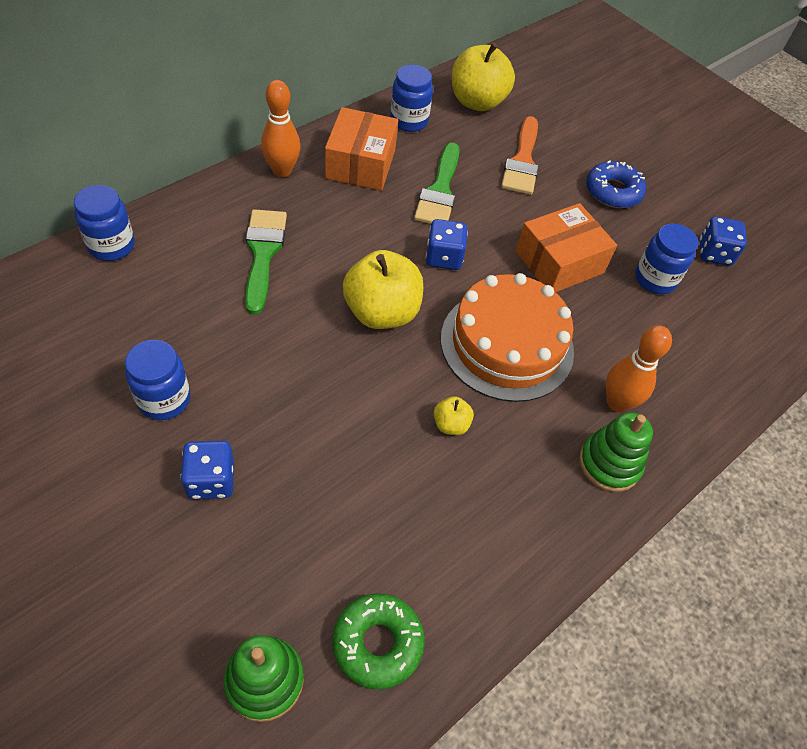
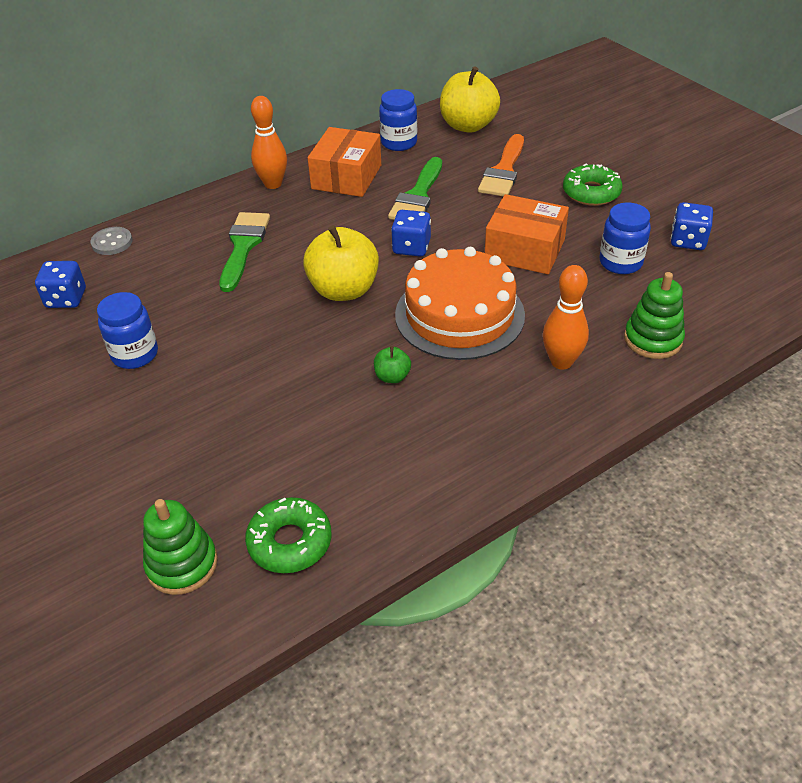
camera: 15 degrees right, 10 degrees down
(111, 246) = (112, 242): blue jar -> grey button
(211, 480) = (164, 414): blue dice -> blue dice (66, 299)
(450, 424) = (392, 377): yellow apple -> green apple
(559, 262) = (524, 250): orange box -> orange box turned 45 degrees clockwise
(609, 463) = (543, 410): green stacking toy -> green stacking toy (653, 339)
(613, 191) = (591, 192): blue donut -> green donut

